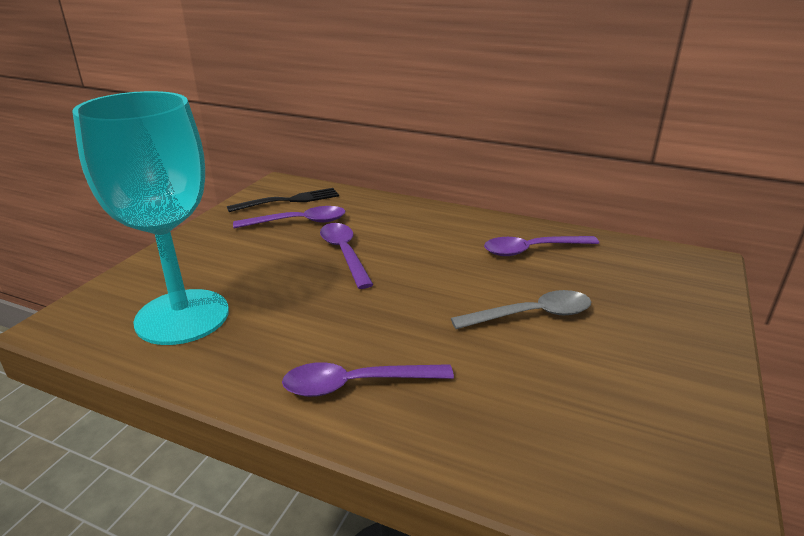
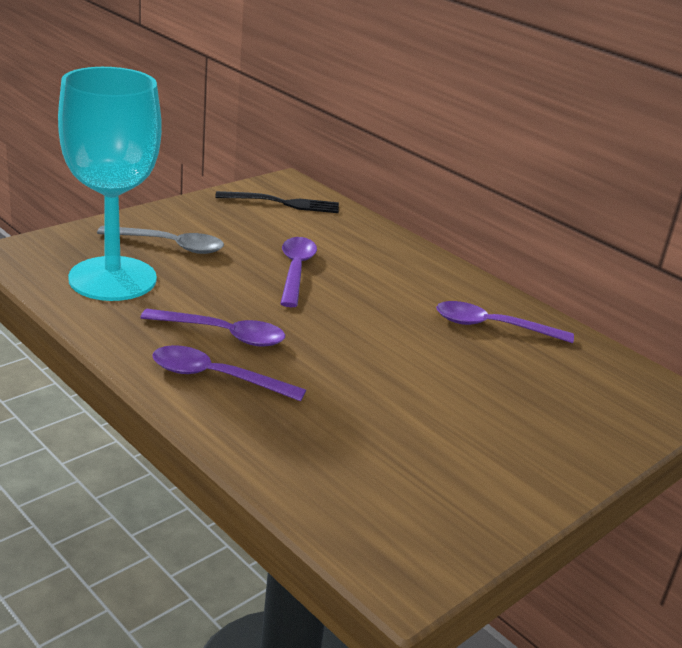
camera: 20 degrees right, 0 degrees up
(299, 222) = (276, 228): purple spoon -> purple spoon (223, 334)
(532, 315) = (427, 381): grey spoon -> grey spoon (170, 245)

